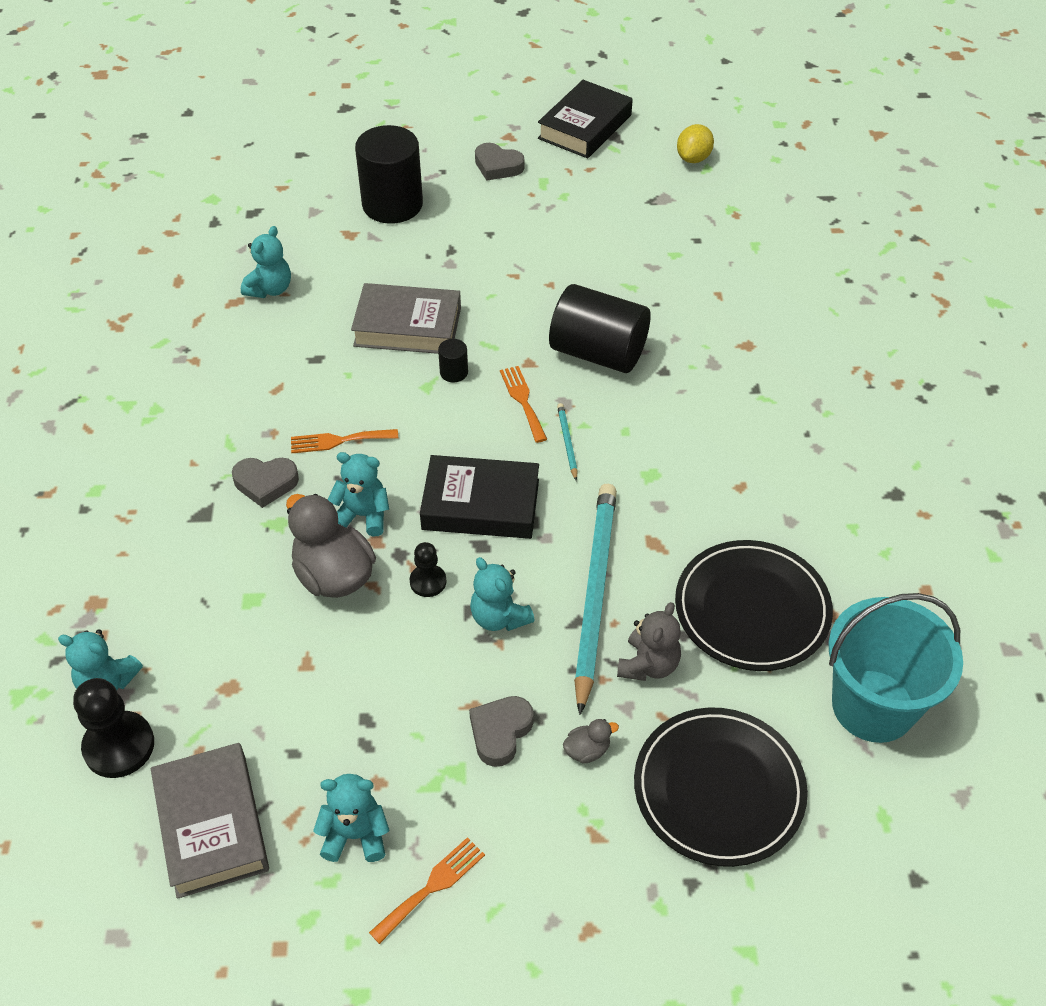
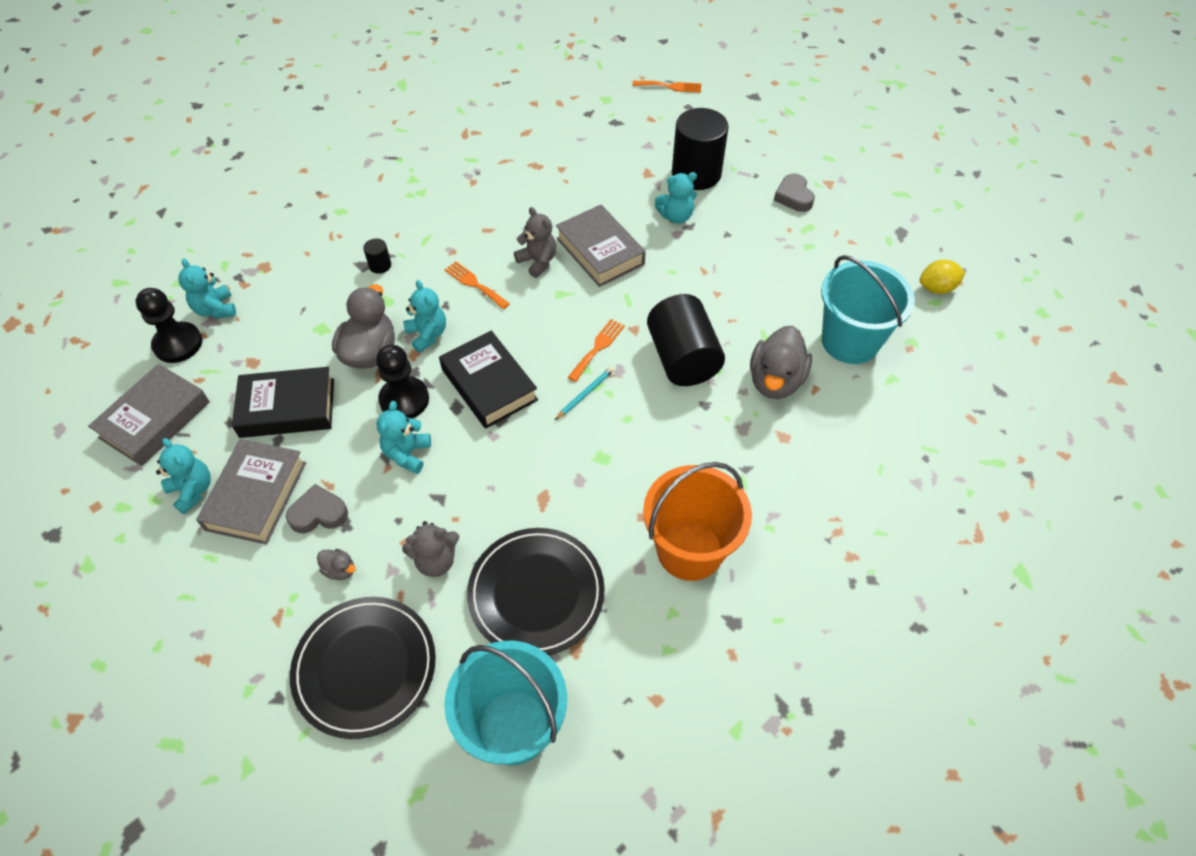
camera: 50 degrees right, 5 degrees up
(265, 483) = (411, 275): grey heart -> none
(270, 289) = (562, 172): turquoise teddy bear -> turquoise teddy bear (676, 216)
(366, 377) = (538, 261): none -> grey teddy bear
(422, 777) = (256, 496): none -> grey book
(428, 582) = (404, 400): black pawn -> black pawn, size x1.73
(432, 887) = (182, 553): orange fork -> orange fork (670, 86)
(454, 372) = (585, 298): black cylinder -> black cylinder (380, 265)
(585, 127) = (890, 212): black book -> black book (287, 408)
(594, 593) = (470, 492): turquoise pencil -> none
(685, 311) = (775, 380): none -> grey duck
(692, 242) = (850, 341): none -> turquoise bucket
(802, 477) = (689, 550): none -> orange bucket

